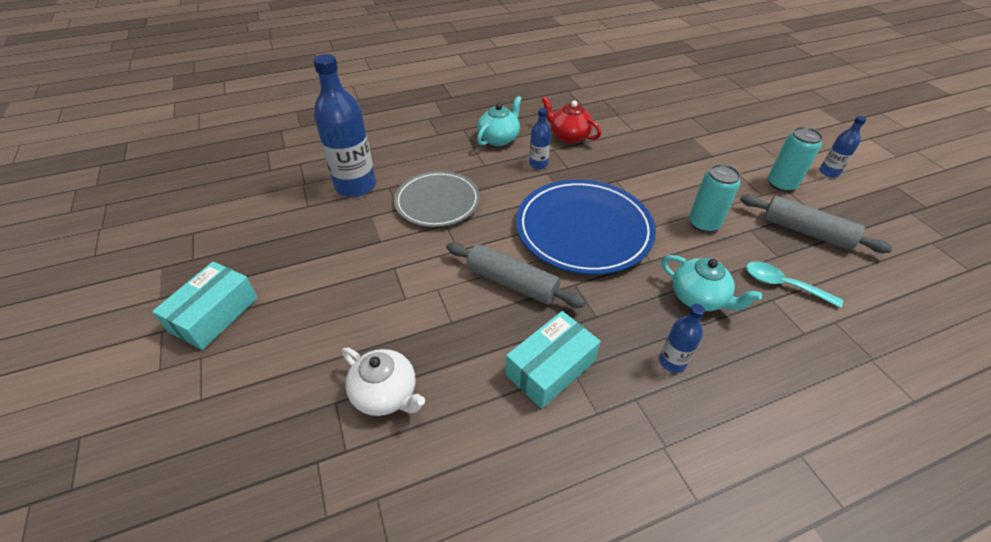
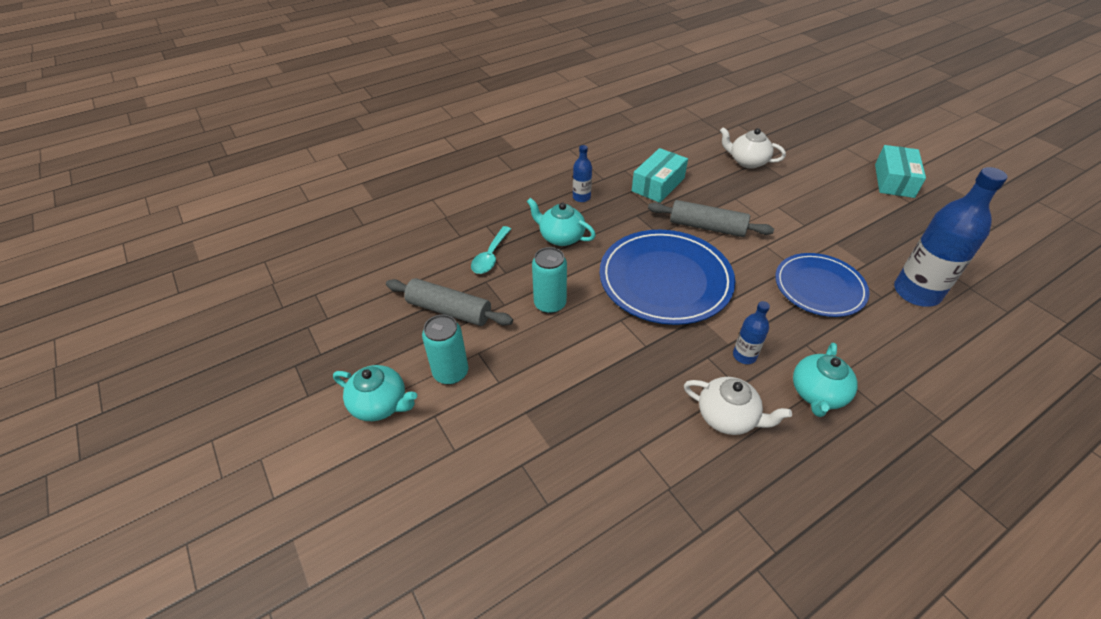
camera: 170 degrees right, 0 degrees up
(437, 202) = (819, 287): grey plate -> blue plate
(568, 136) = (728, 417): red teapot -> white teapot
(783, 285) = (490, 256): turquoise spoon -> turquoise spoon turned 90 degrees clockwise
(829, 172) = (380, 404): blue bottle -> turquoise teapot

